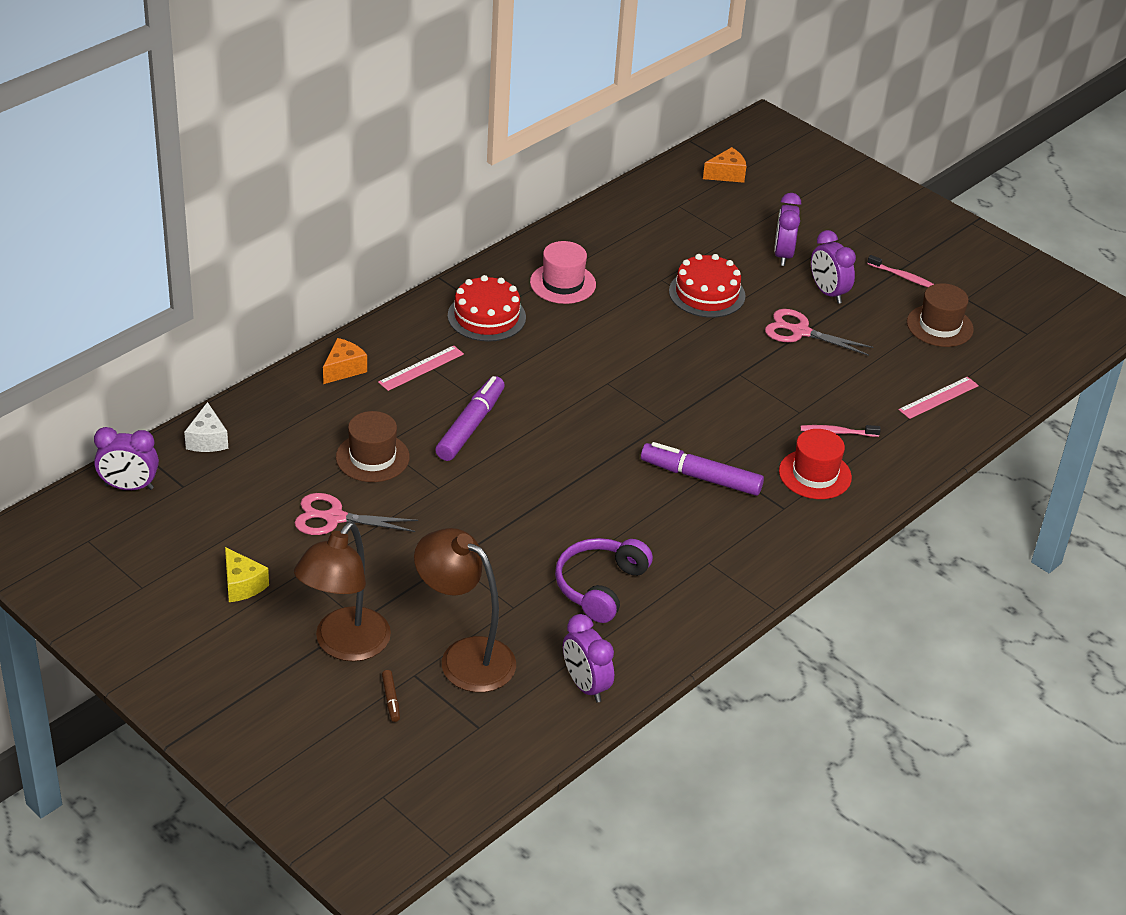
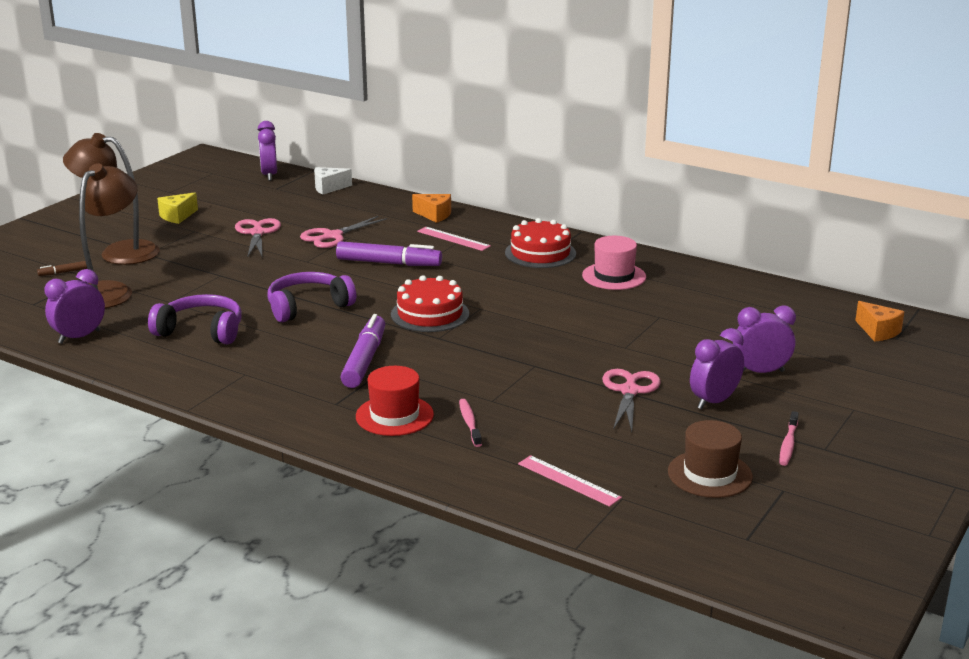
camera: 80 degrees right, 15 degrees down
(372, 457) = (332, 236): brown hat -> pink scissors
(564, 500) = (308, 306): none -> purple headphones
(707, 293) = (655, 339): red cake -> red cake (430, 314)

